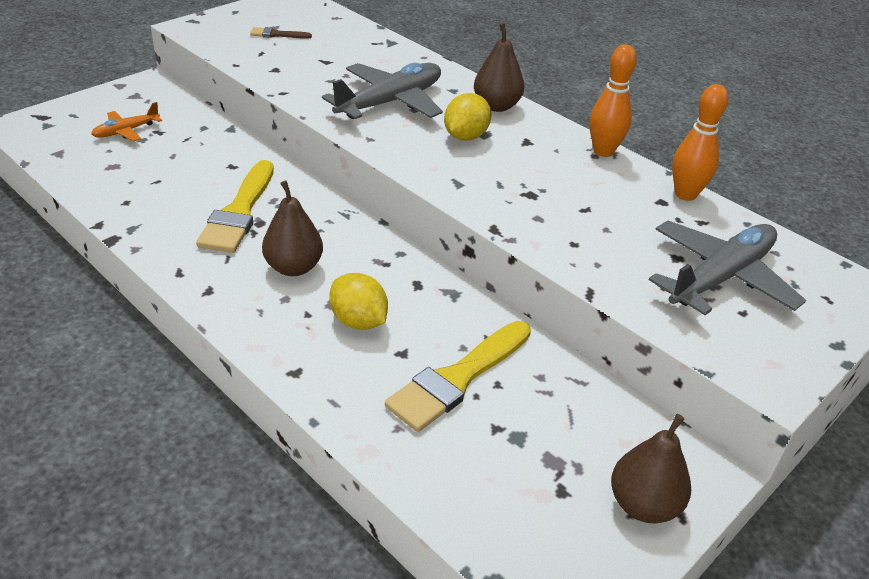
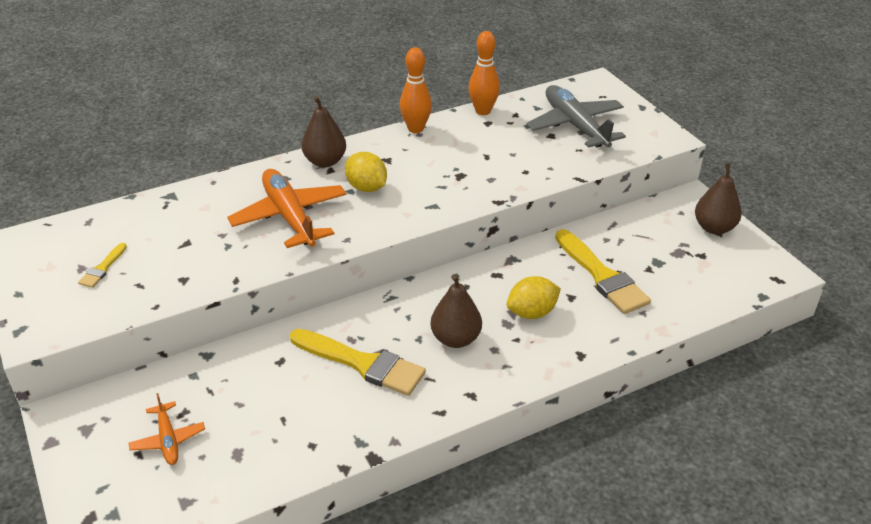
camera: 70 degrees left, 0 degrees up
(277, 34) = (102, 268): brown brush -> yellow brush
(390, 102) = (289, 217): grey plane -> orange plane

